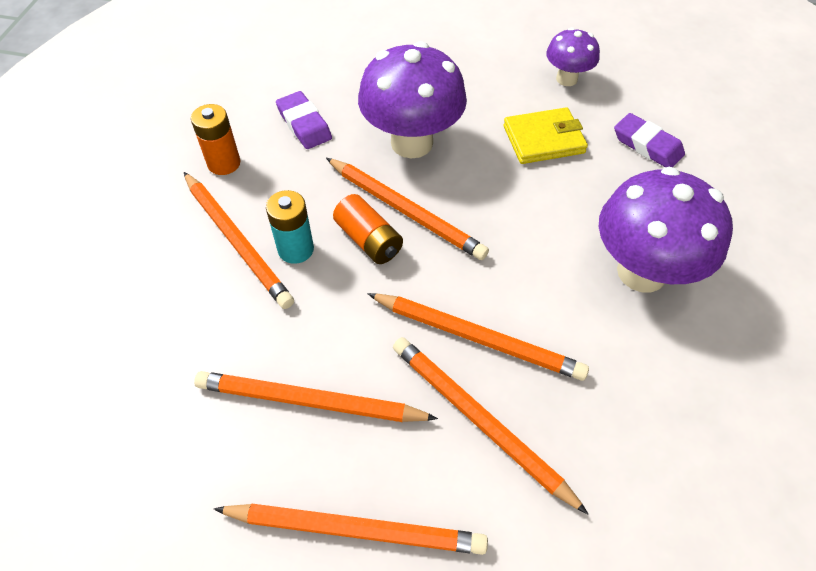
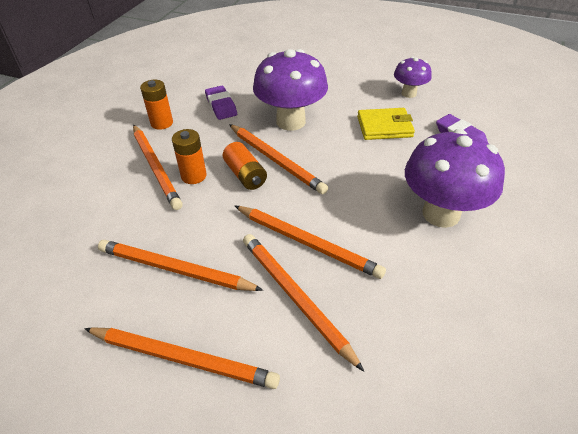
camera: 10 degrees right, 10 degrees down
(296, 249) = (194, 176): turquoise battery -> orange battery

